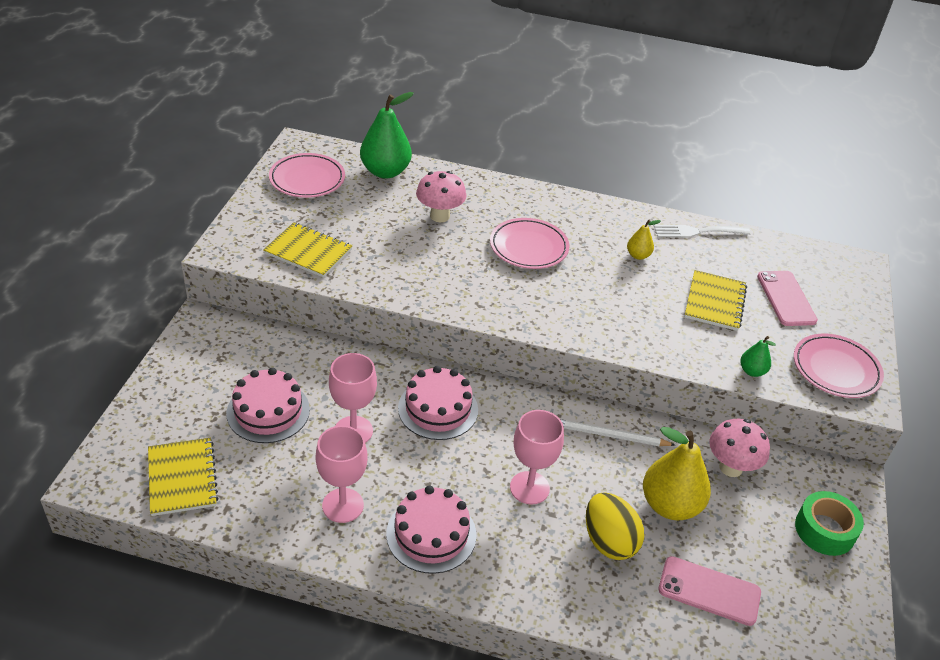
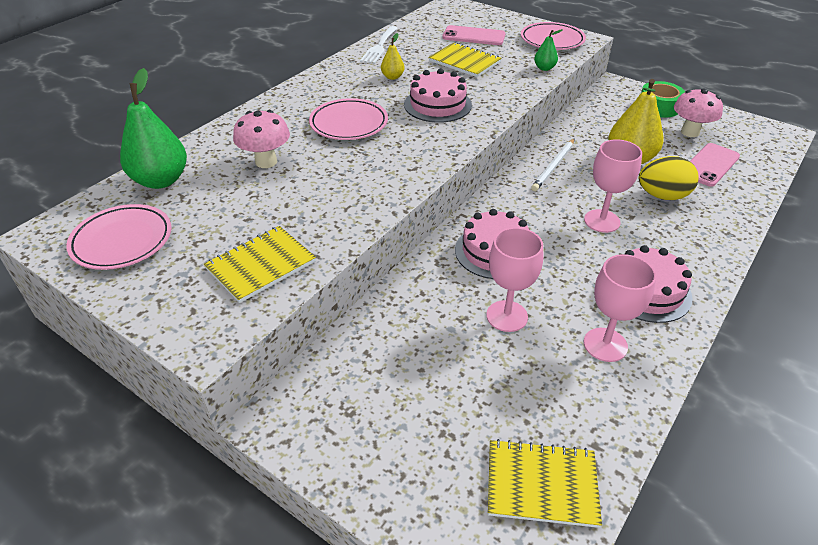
camera: 65 degrees left, 0 degrees up
(268, 411) = (457, 381): pink cake -> pink cake (437, 105)
(730, 467) = (598, 124): pink mushroom -> pink mushroom (690, 132)

